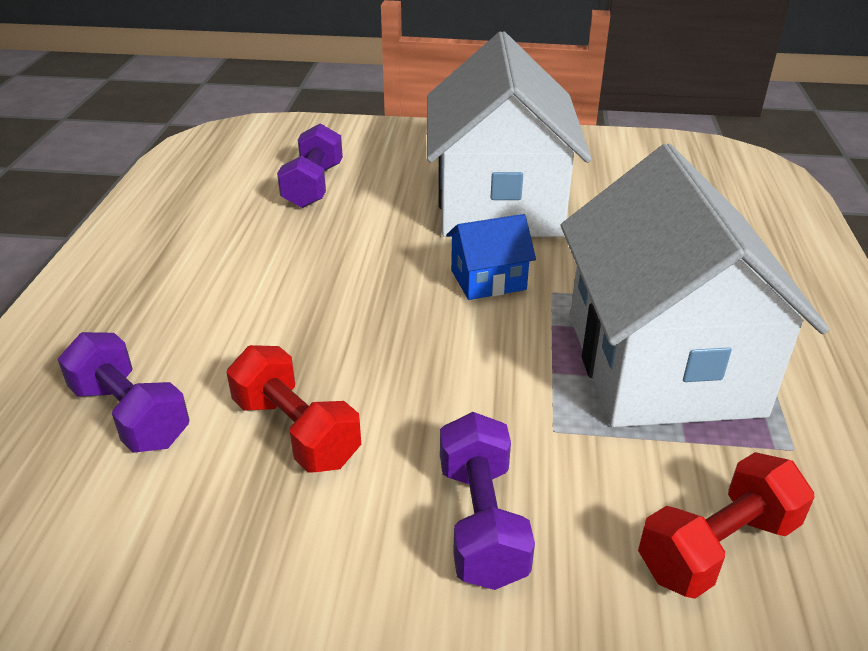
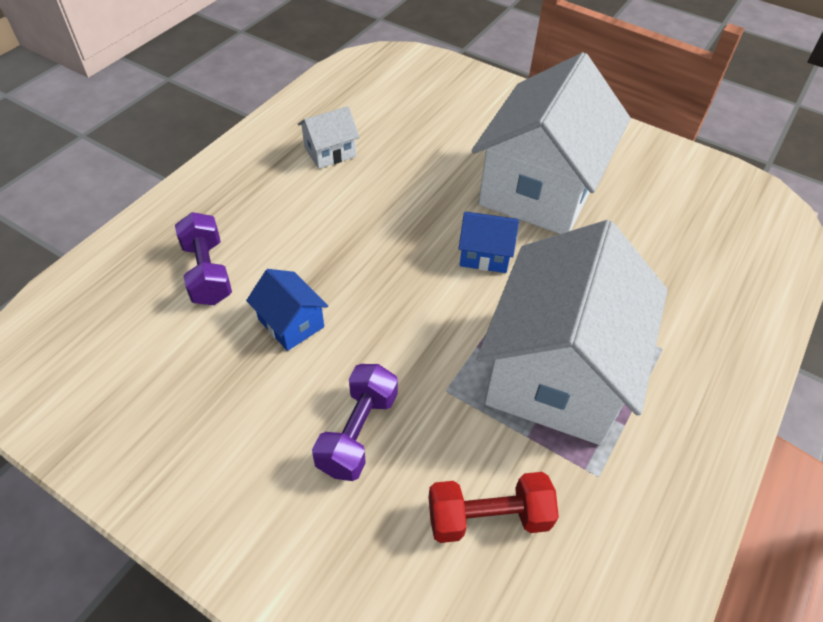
camera: 25 degrees right, 15 degrees up
(220, 237) = (330, 152): none -> white house
(296, 431) = (291, 323): red dumbbell -> blue house
(313, 186) = (417, 127): purple dumbbell -> none

